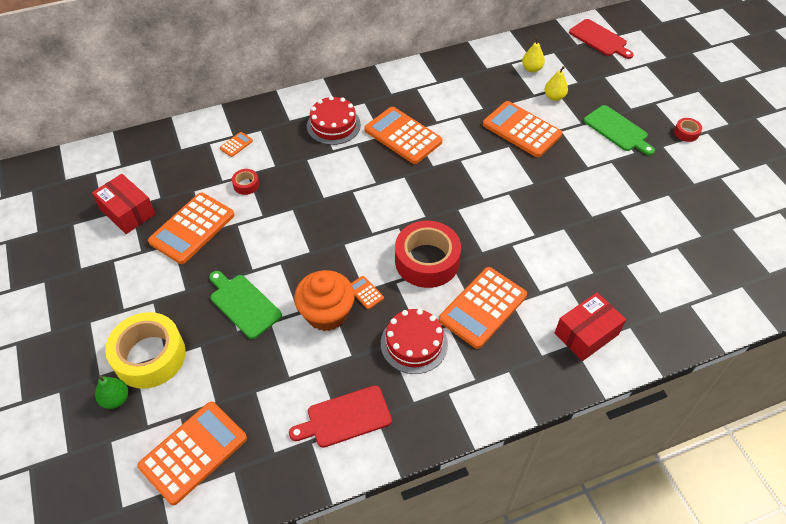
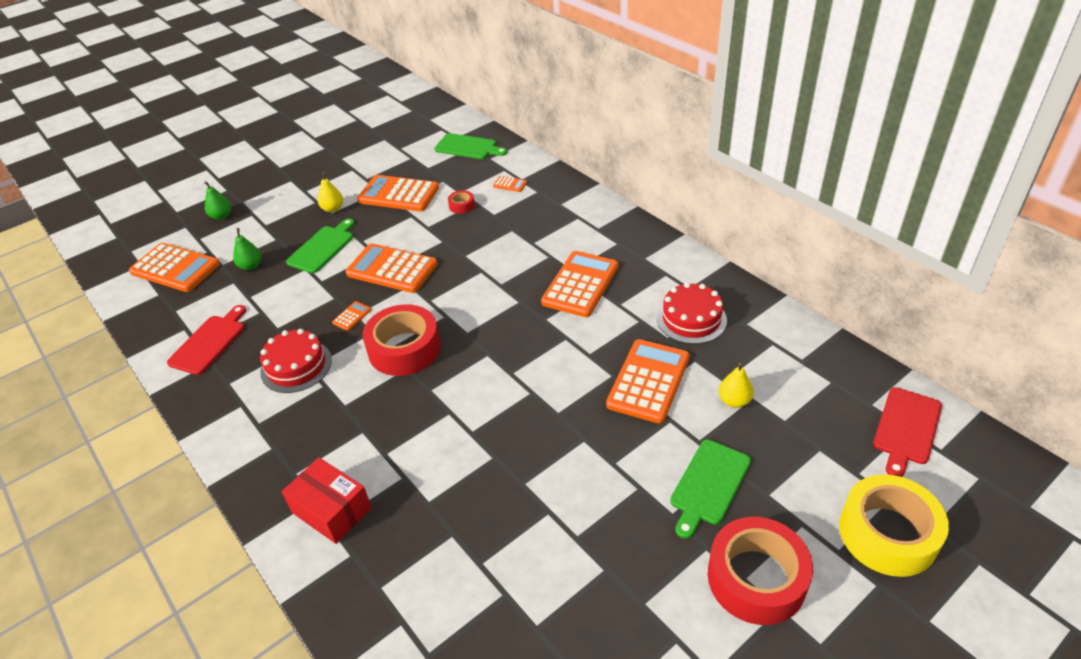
camera: 75 degrees right, 10 degrees down
(127, 212) = (405, 158): red box -> none
(148, 160) = (468, 147): none -> green cutting board
(149, 356) = (262, 218): yellow tape -> yellow tape (887, 533)
(236, 372) = (251, 266): none -> green pear
(326, 313) = (322, 298): orange cupcake -> none
(333, 125) = (569, 233): red cake -> red cake (691, 319)
(345, 417) = (209, 342): red cutting board -> red cutting board turned 60 degrees clockwise
(483, 308) = (351, 408): orange calculator -> orange calculator (392, 269)
(531, 69) = (777, 366): yellow pear -> yellow pear (333, 209)
(686, 133) = (756, 578): red tape -> red tape, size x2.31

